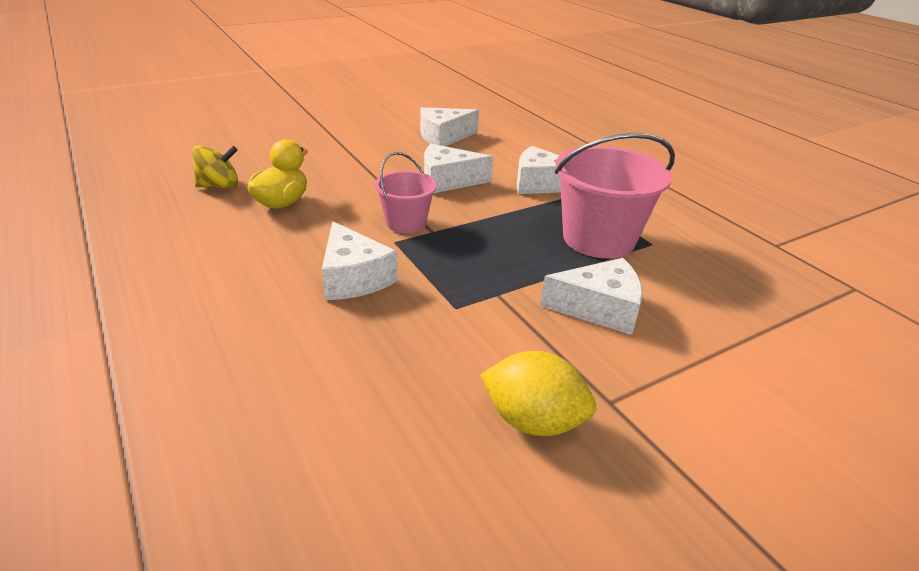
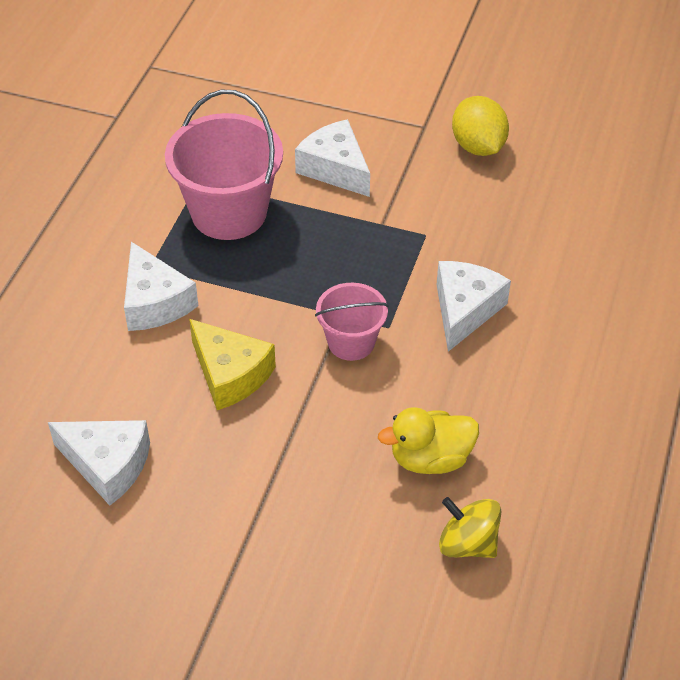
camera: 130 degrees left, 15 degrees up
(448, 181) = (230, 374): white cheese -> yellow cheese

